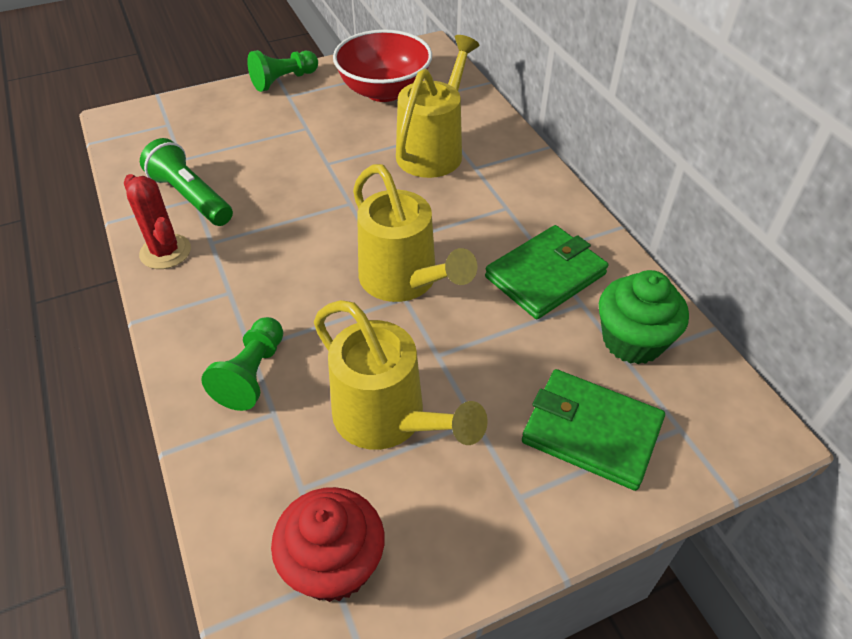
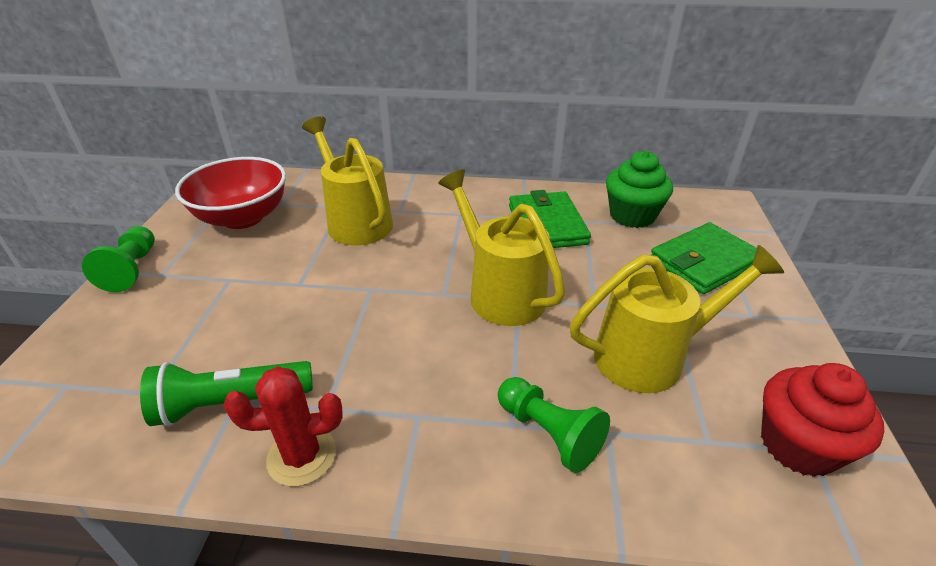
camera: 60 degrees left, 10 degrees down
(405, 281) = (499, 292): yellow watering can -> yellow watering can turned 120 degrees counterclockwise

